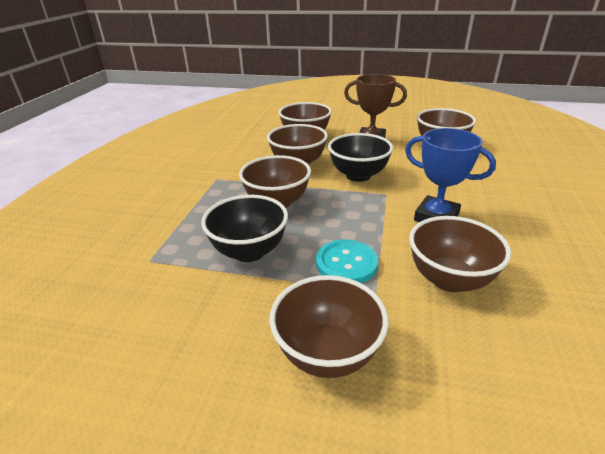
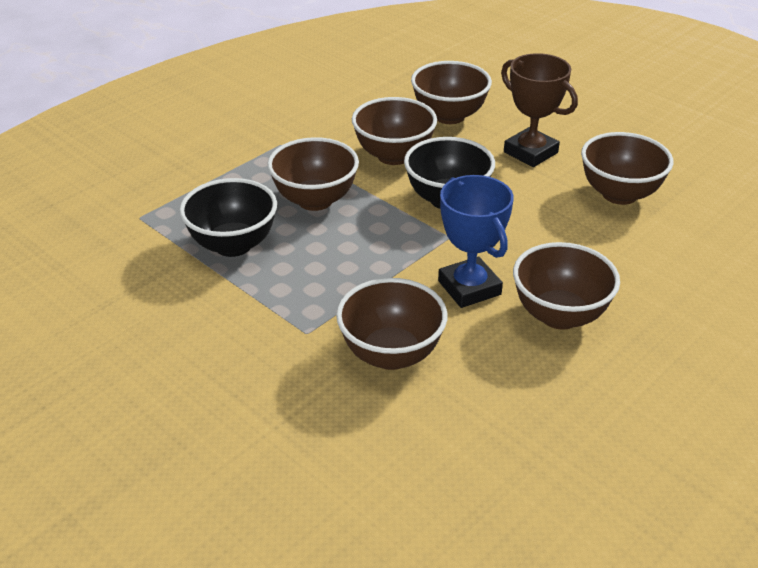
camera: 30 degrees right, 5 degrees up
(327, 354) = (208, 362): brown bowl -> brown bowl (559, 315)
(346, 263) = (311, 296): turquoise button -> none

